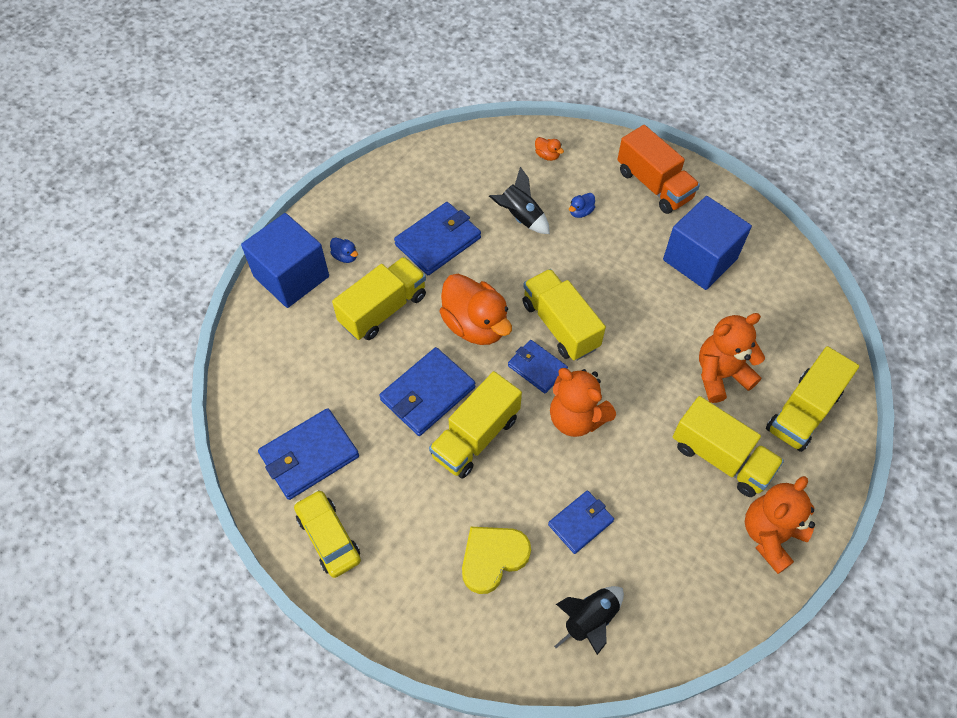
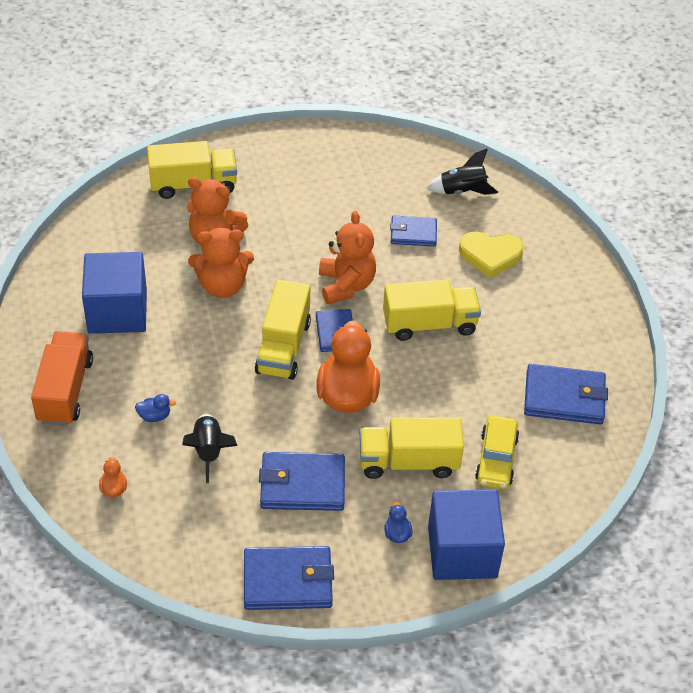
camera: 140 degrees left, 10 degrees down
(329, 537) = (591, 339): yellow car -> yellow car (496, 459)
(428, 394) = (435, 375): blue wallet -> blue wallet (287, 581)
(720, 457) = (280, 201): yellow truck -> none
(770, 535) = (305, 151): orange teddy bear -> orange teddy bear (222, 285)

